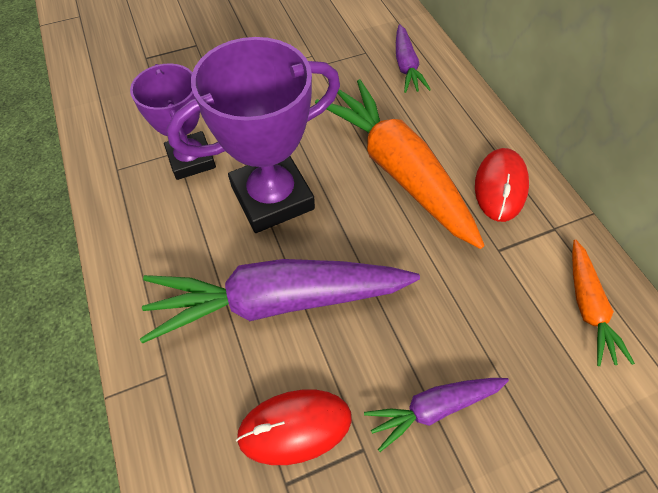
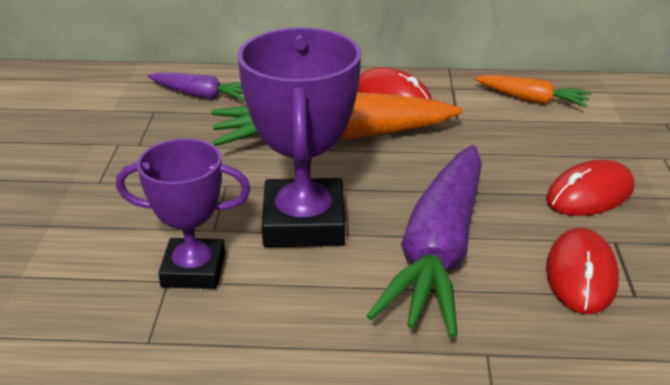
camera: 65 degrees left, 25 degrees down
(434, 408) = (590, 194): purple carrot -> red mouse

